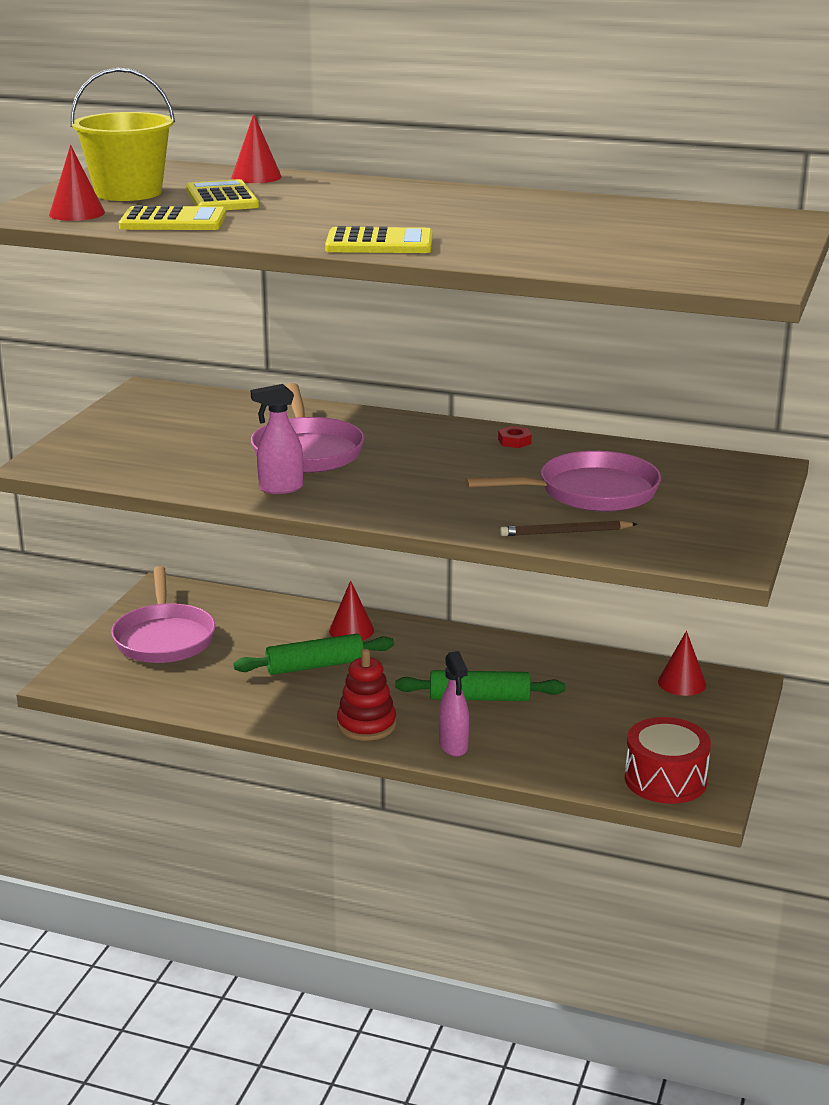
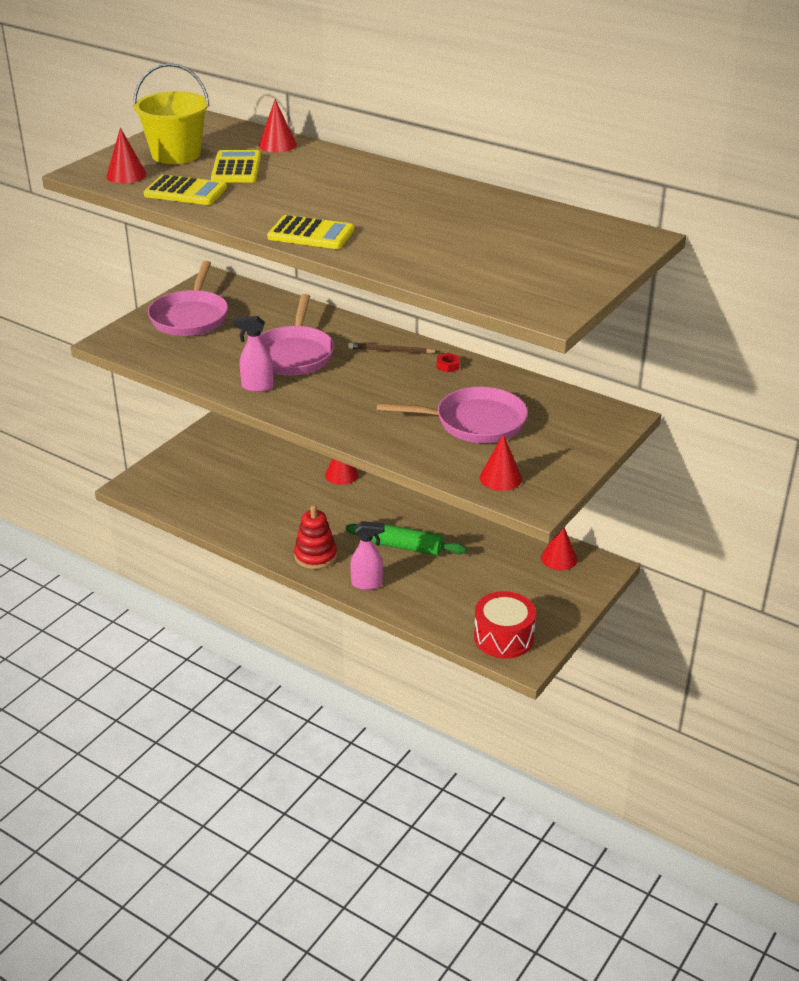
camera: 15 degrees right, 10 degrees up
(164, 638) = (210, 461): pink pan -> pink pan (190, 317)
(315, 666) = (302, 501): green rolling pin -> none
(453, 746) = (367, 584): pink spray bottle -> pink spray bottle turned 90 degrees counterclockwise
(565, 532) = (434, 457): brown pencil -> brown pencil (391, 351)
(666, 543) = (500, 478): none -> red cone

